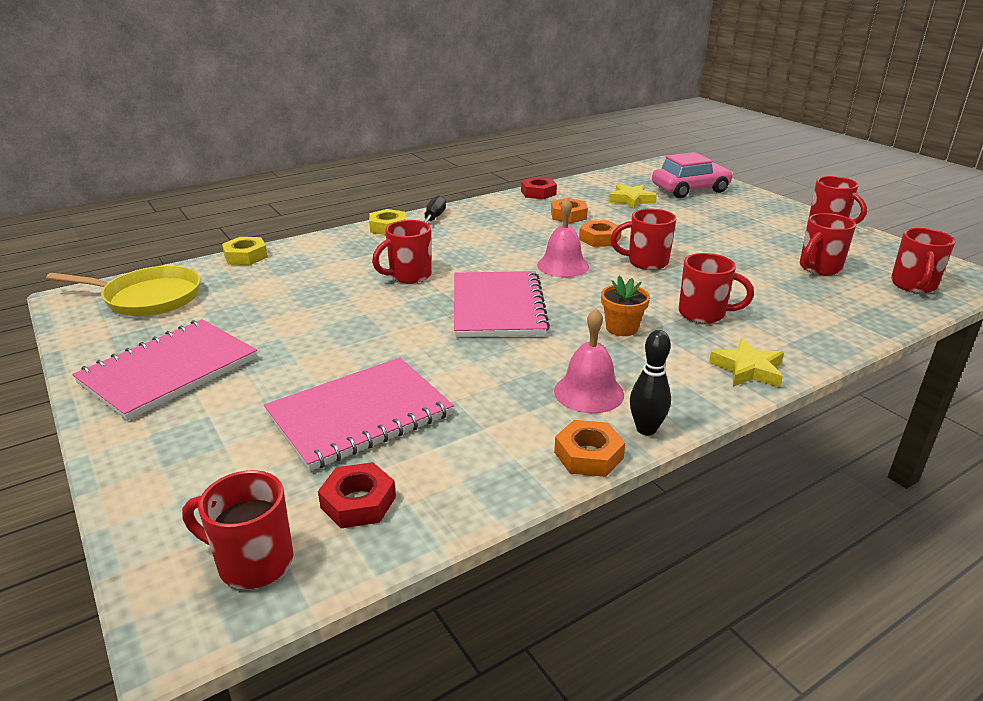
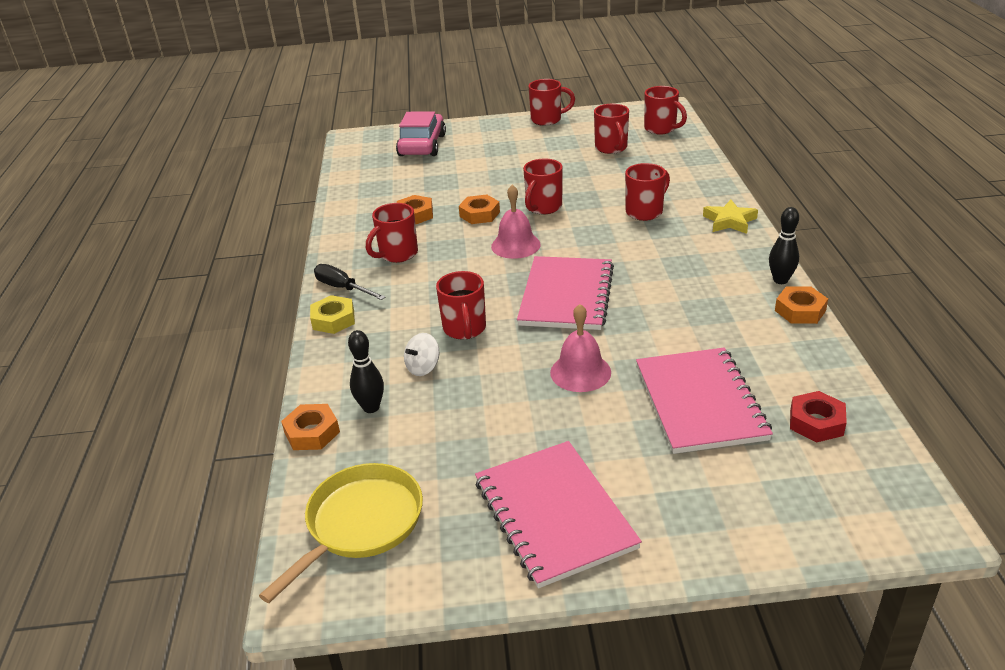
camera: 60 degrees left, 5 degrees up
(246, 256) = (312, 432): yellow nut -> orange nut
(252, 562) = (869, 484): red mug -> red mug (397, 254)
(283, 268) = (371, 407): none -> black bowling pin
(344, 273) = (423, 367): none -> white spinning top
(497, 307) = (566, 295): pink notebook -> pink notebook turned 75 degrees clockwise
(538, 193) = (343, 215): red nut -> none
(589, 392) = (724, 289): pink bell -> pink bell (580, 372)
(621, 328) = (642, 250): orange flower pot -> none
(631, 200) = (414, 177): yellow star -> none

